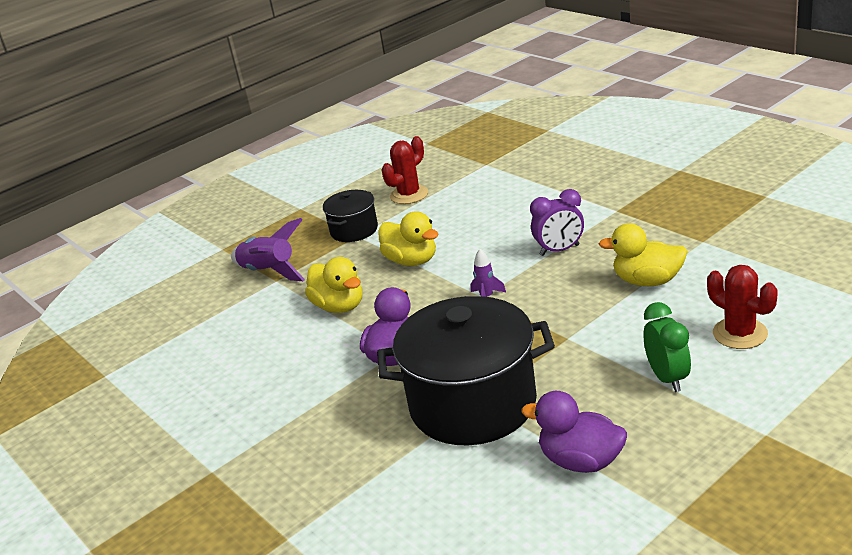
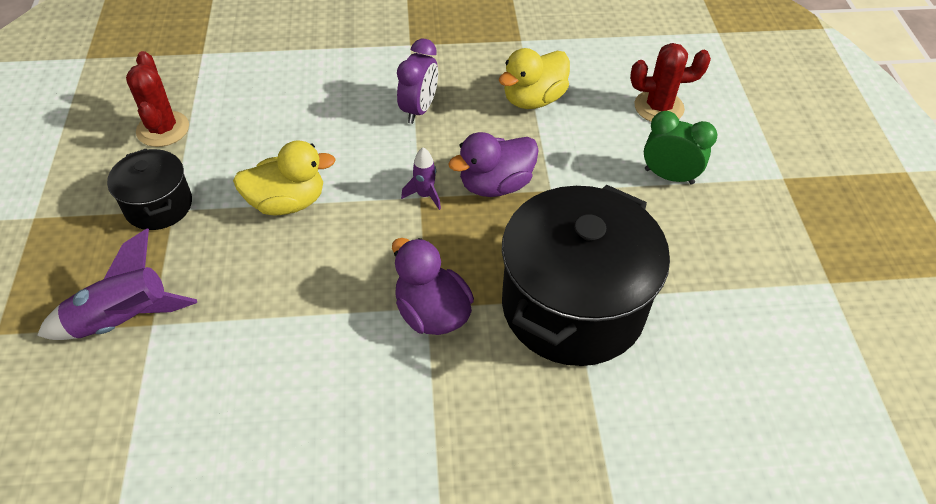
camera: 60 degrees left, 20 degrees up
(339, 306) = (286, 302): yellow duck -> none
(581, 461) = (719, 290): purple duck -> purple duck (495, 185)

